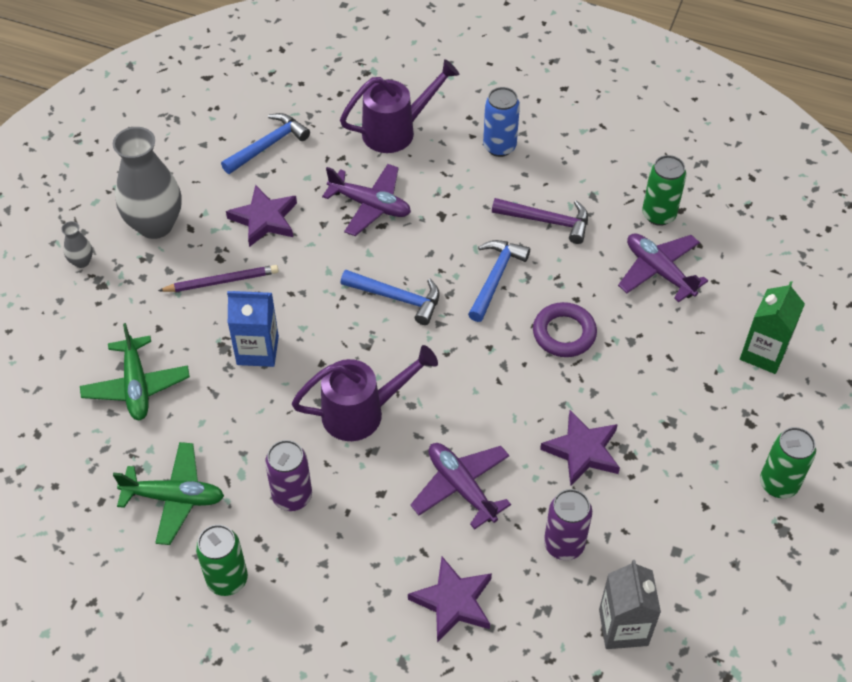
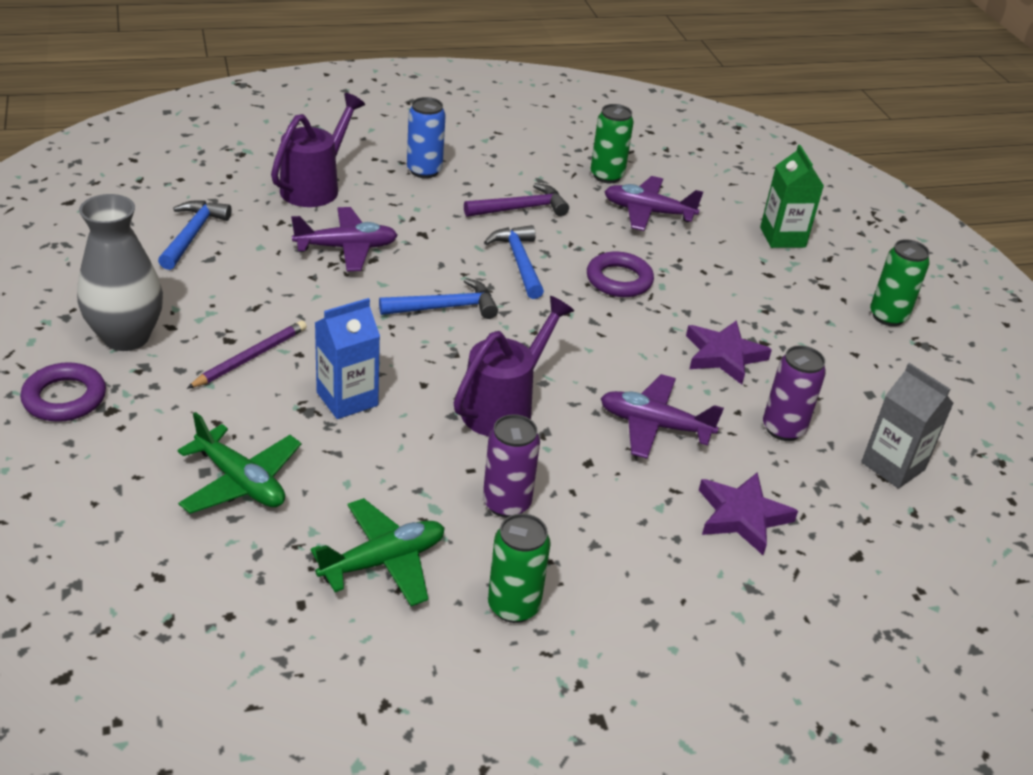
camera: 40 degrees left, 15 degrees down
(81, 261) = (64, 398): grey vase -> purple ring
(264, 219) = (247, 293): purple star -> none

